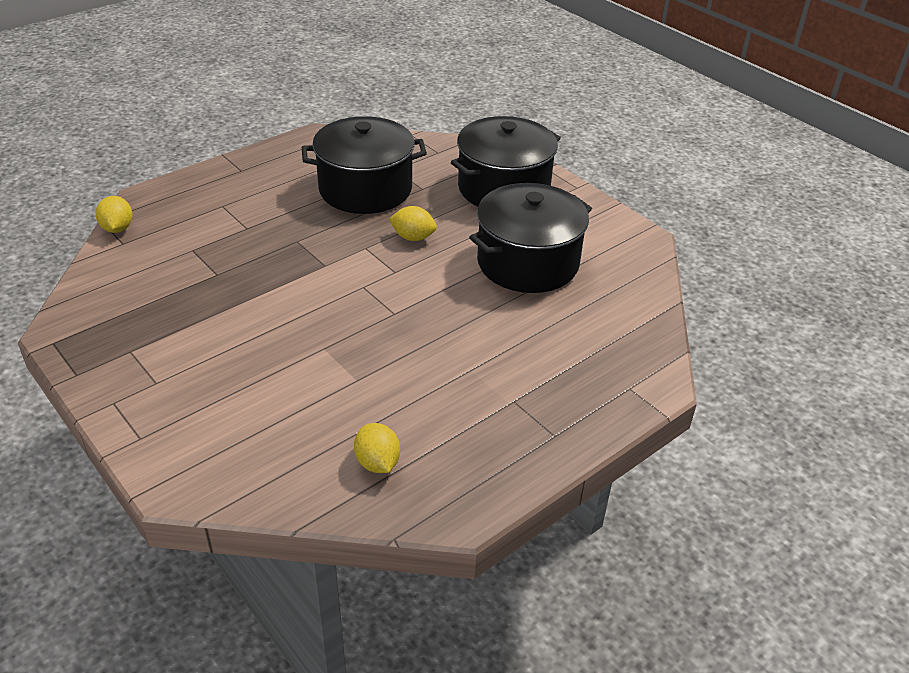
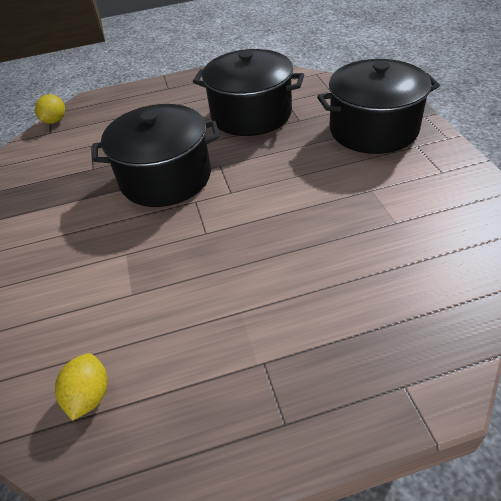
camera: 30 degrees right, 5 degrees up
(413, 237) = (265, 163): yellow lemon -> none
(527, 262) = (359, 206): black pot -> black pot (165, 178)

